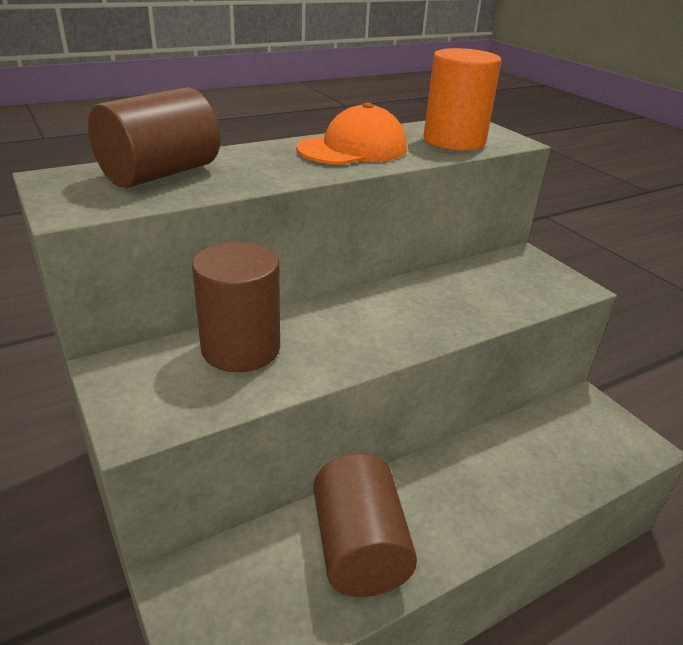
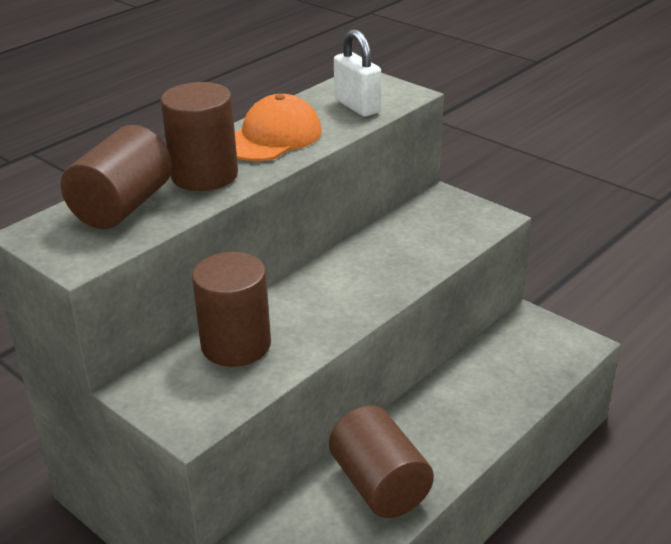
camera: 15 degrees left, 0 degrees up
(262, 165) = (204, 175): none -> brown cylinder
(454, 141) = (357, 106): orange cylinder -> white padlock

